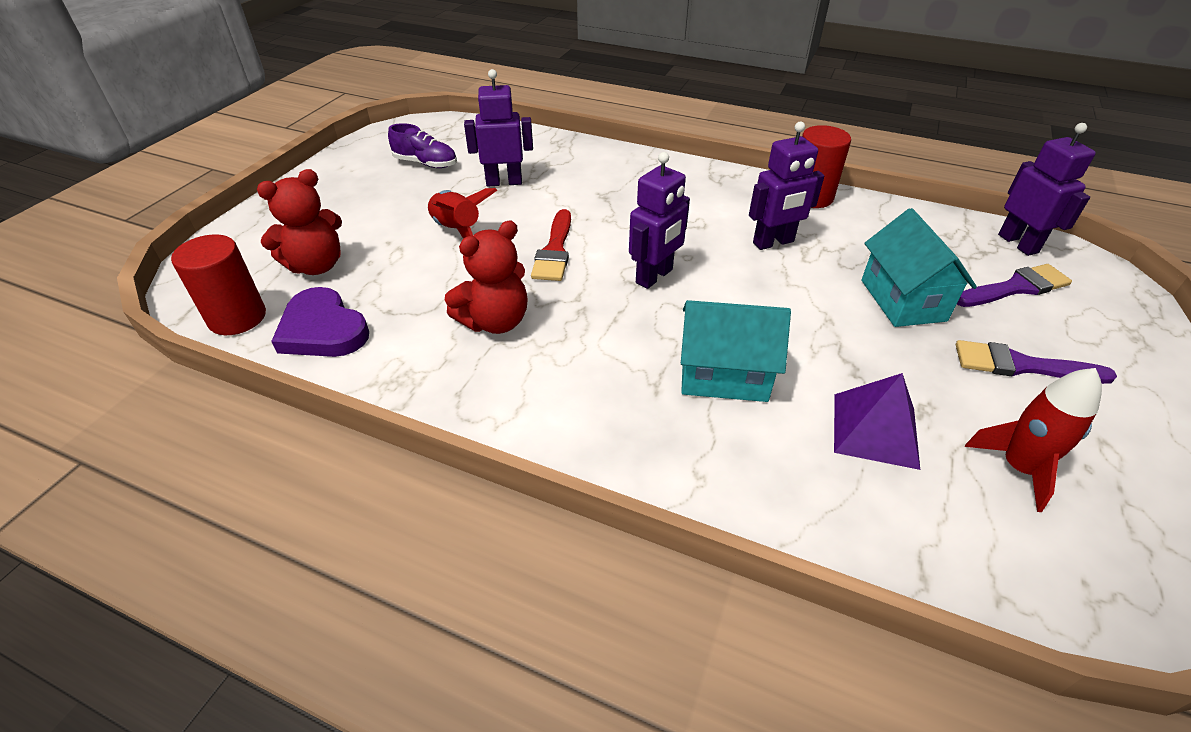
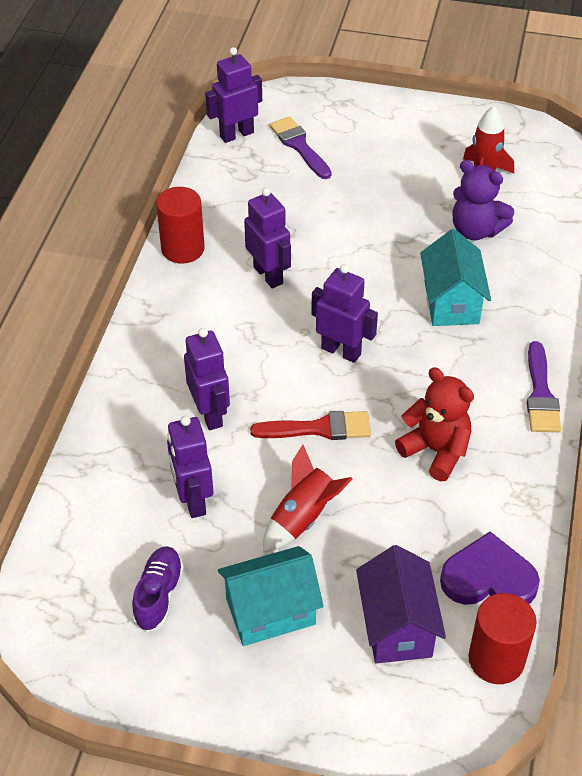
camera: 100 degrees left, 5 degrees up
(316, 266) = (397, 626): red teddy bear -> purple house
(323, 330) = (488, 578): purple heart -> purple heart turned 120 degrees counterclockwise
(592, 196) = (210, 414): none -> purple robot
(875, 430) = (476, 230): purple pyramid -> purple teddy bear
(902, 300) = (332, 205): turquoise house -> turquoise house (270, 612)
(1021, 365) = (389, 158): purple brush -> purple brush (541, 394)

